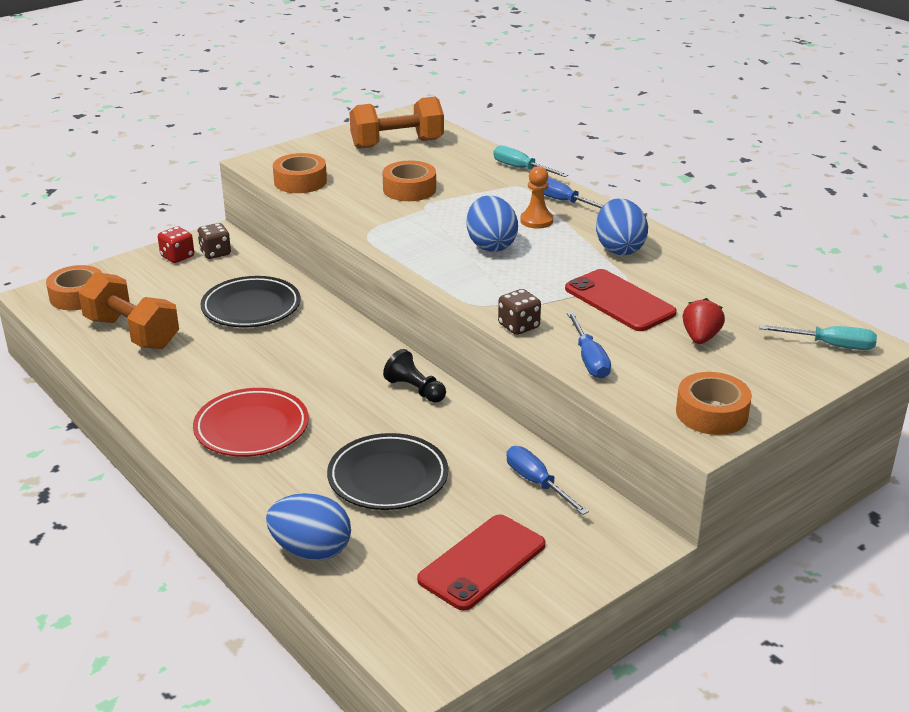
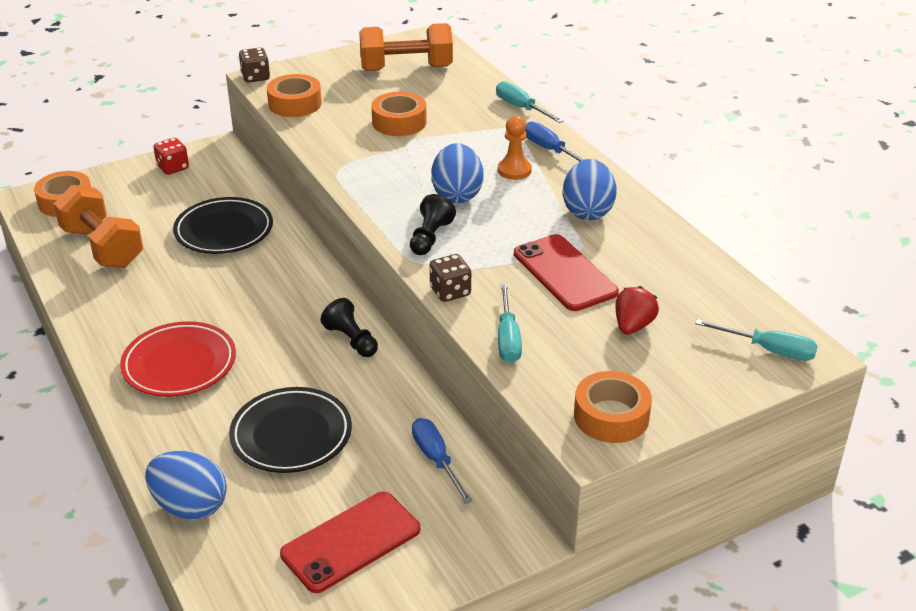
camera: 10 degrees right, 5 degrees up
(215, 253) = (210, 167): brown dice -> brown dice (255, 77)
(480, 283) = (430, 238): none -> black pawn
(589, 359) = (508, 338): blue screwdriver -> turquoise screwdriver

